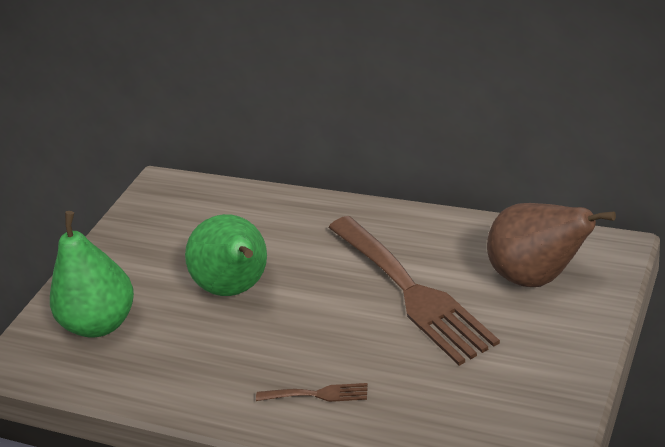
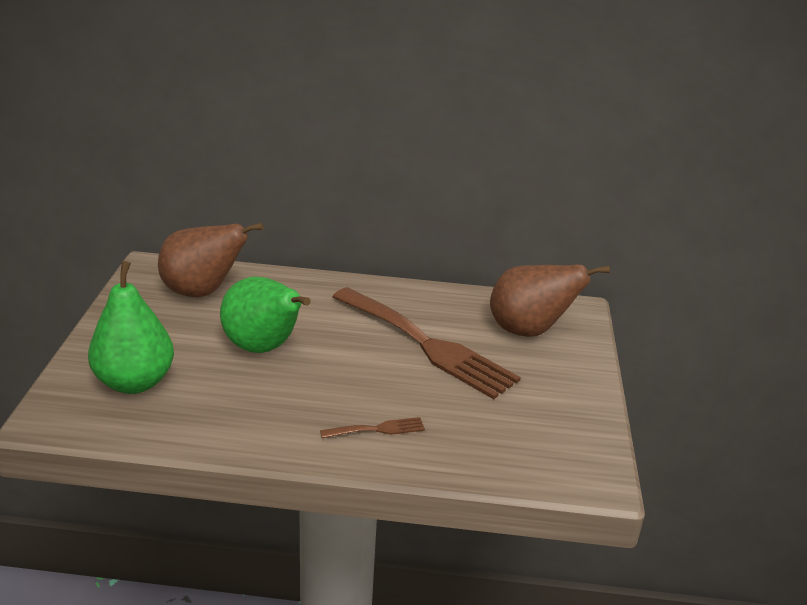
camera: 25 degrees left, 5 degrees down
(199, 218) = (202, 292): none -> brown pear

